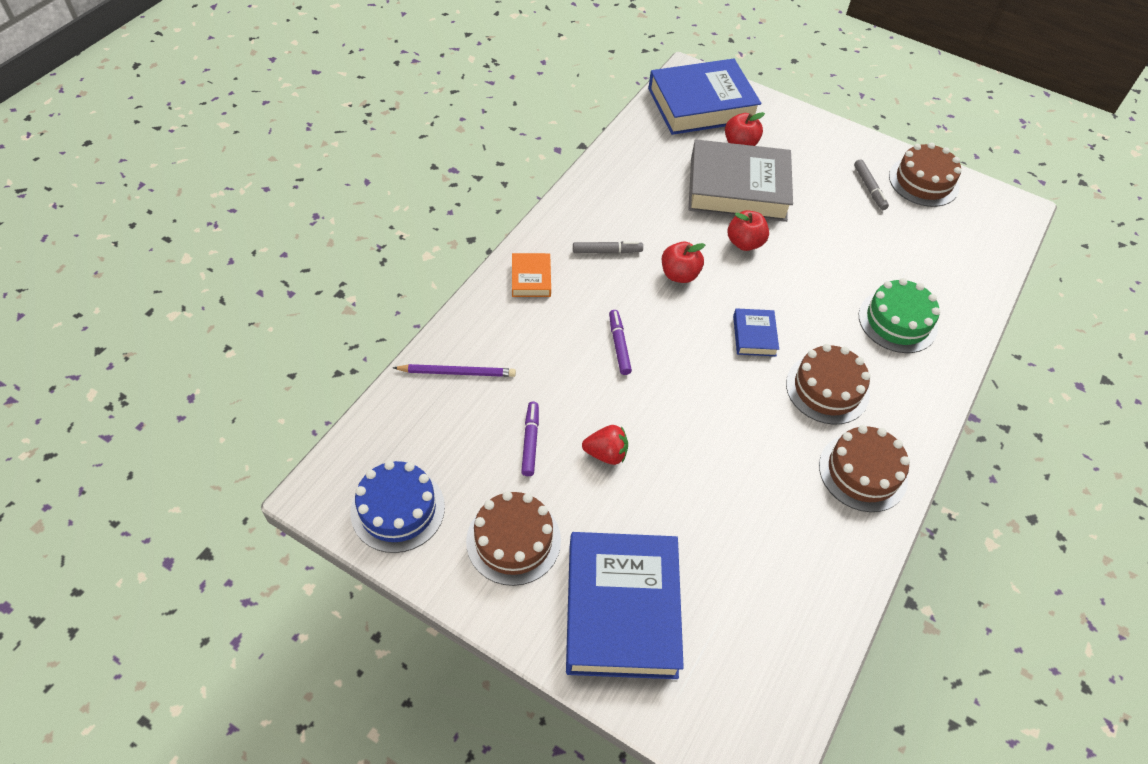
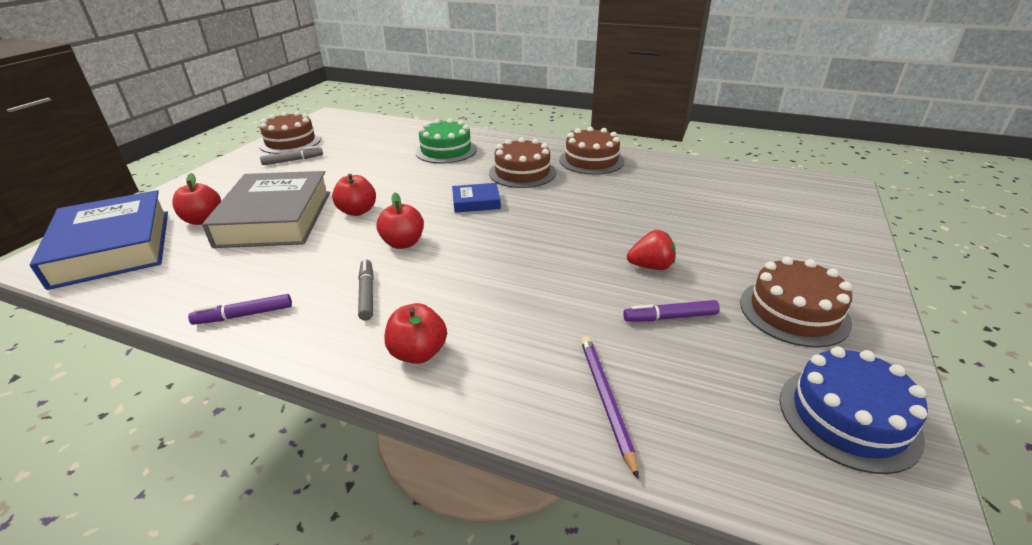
camera: 95 degrees left, 20 degrees down
(531, 278) = (418, 353): orange book -> red apple
(606, 454) = (651, 266): red strawberry -> red strawberry turned 90 degrees clockwise
(619, 345) = (511, 271): purple marker -> purple marker (244, 315)
(622, 609) = (795, 244): blue book -> none

